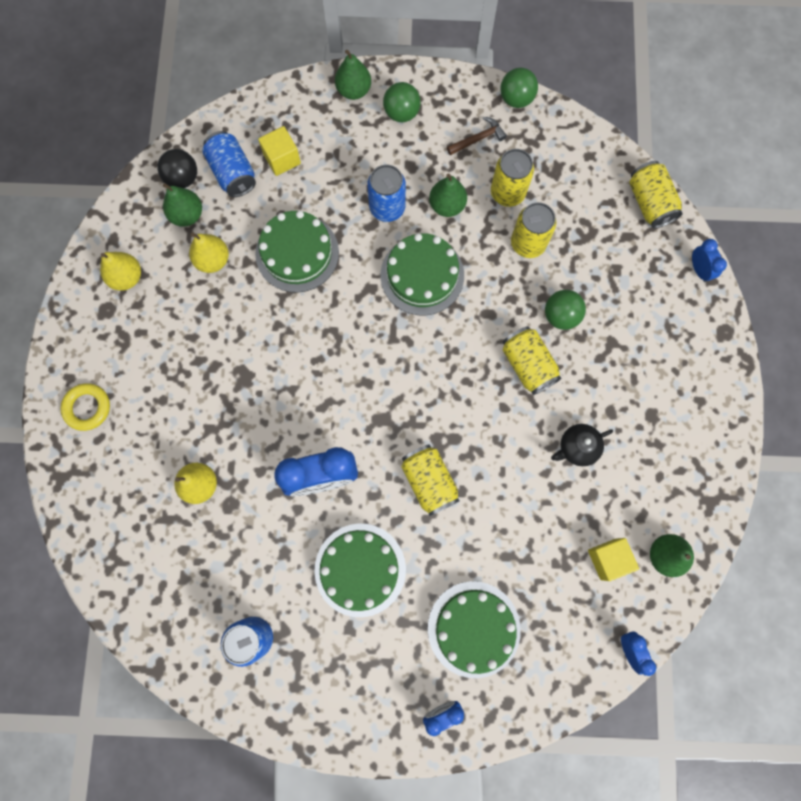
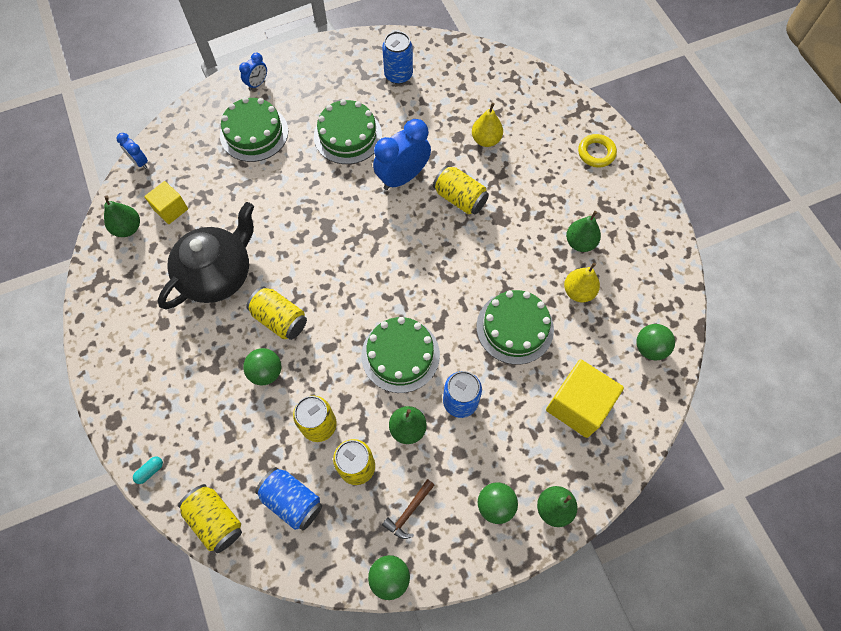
camera: 155 degrees right, 10 degrees down
(127, 277) = (635, 249): yellow pear -> none
(183, 178) = (649, 348): black ball -> green ball
(187, 215) = (624, 318): green pear -> green pear (580, 242)
(233, 173) = (611, 372): blue can -> blue can (292, 501)
(282, 159) = (578, 405): yellow cube -> yellow cube, size x1.70
(429, 481) = (324, 206): yellow can -> yellow can (460, 198)
(577, 447) = (218, 274): black teapot -> black teapot, size x2.15
(699, 270) = (150, 471): blue clock -> turquoise capsule

